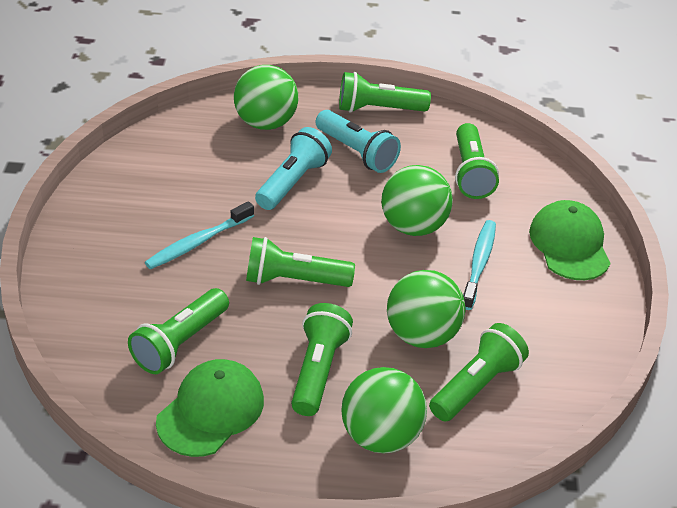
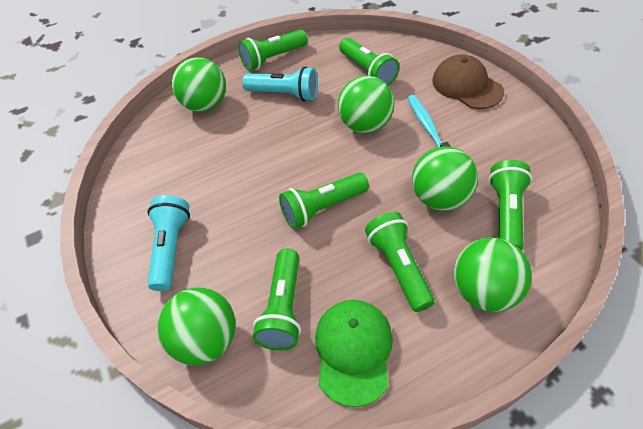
camera: 25 degrees left, 10 degrees up
(92, 329) = (206, 340): none -> green ball
(198, 242) = (230, 218): turquoise toothbrush -> none
(292, 182) = (259, 137): turquoise flashlight -> turquoise flashlight (170, 248)
(569, 244) = (467, 86): green cap -> brown cap

